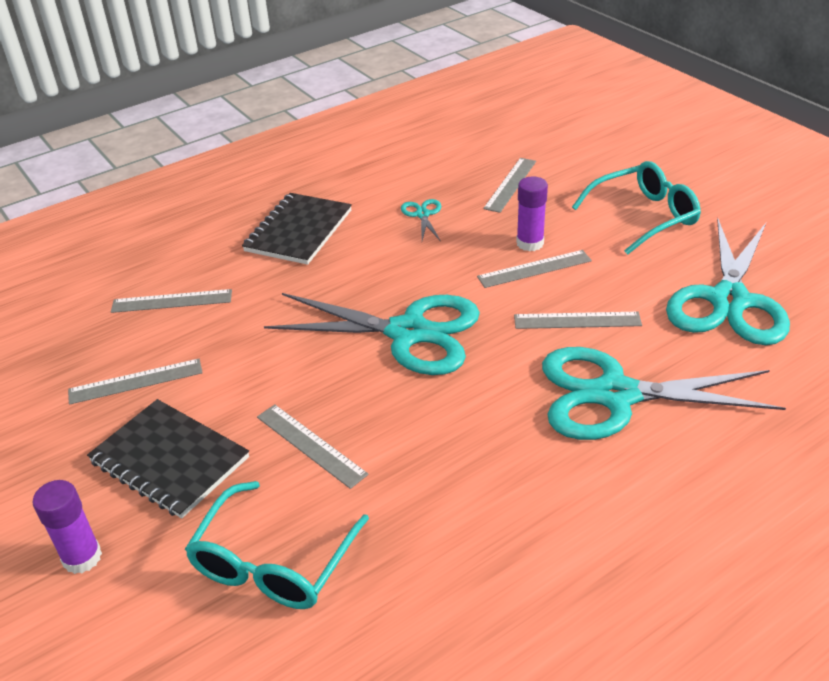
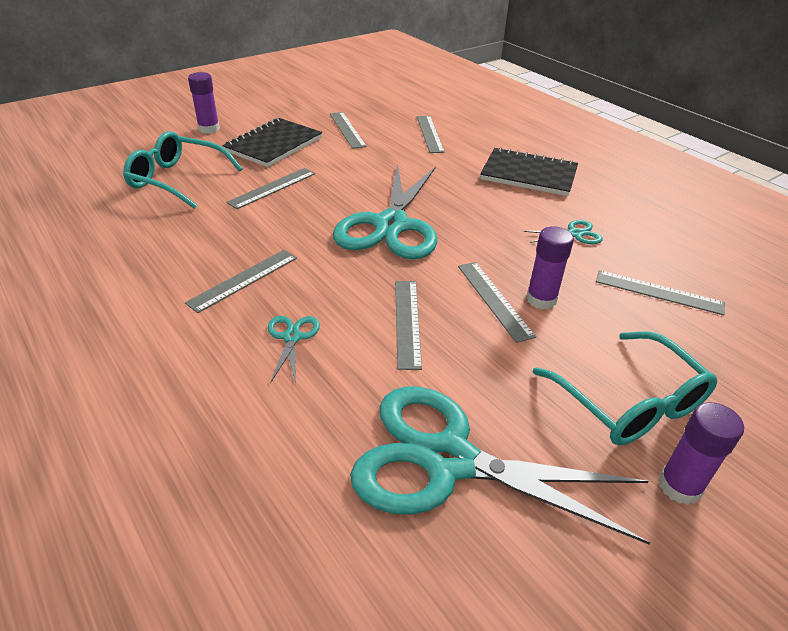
camera: 85 degrees right, 0 degrees up
(527, 444) = (243, 280): none -> grey ruler
(615, 394) = (292, 337): turquoise scissors -> turquoise scissors, size x0.41
(713, 209) = (679, 486): none -> purple glue stick

